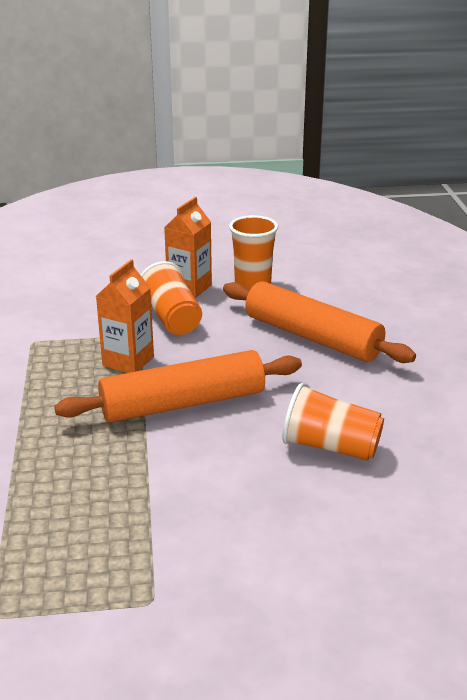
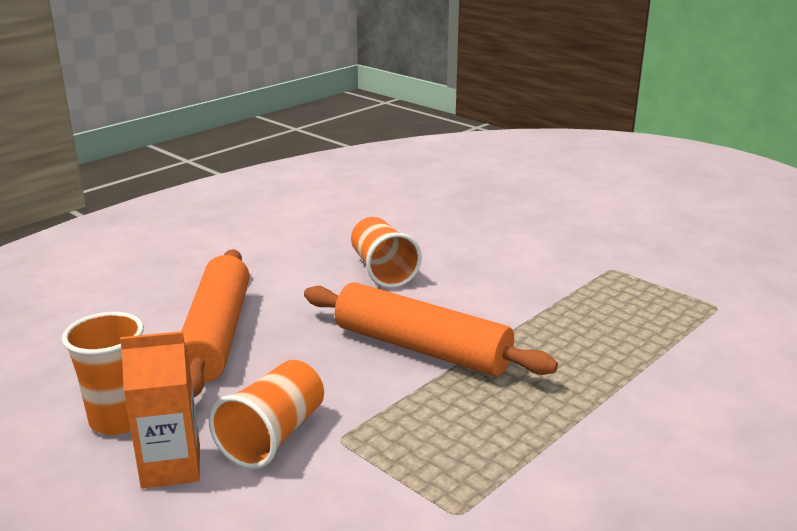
camera: 130 degrees left, 5 degrees down
(128, 361) = (399, 414): orange carton -> none

